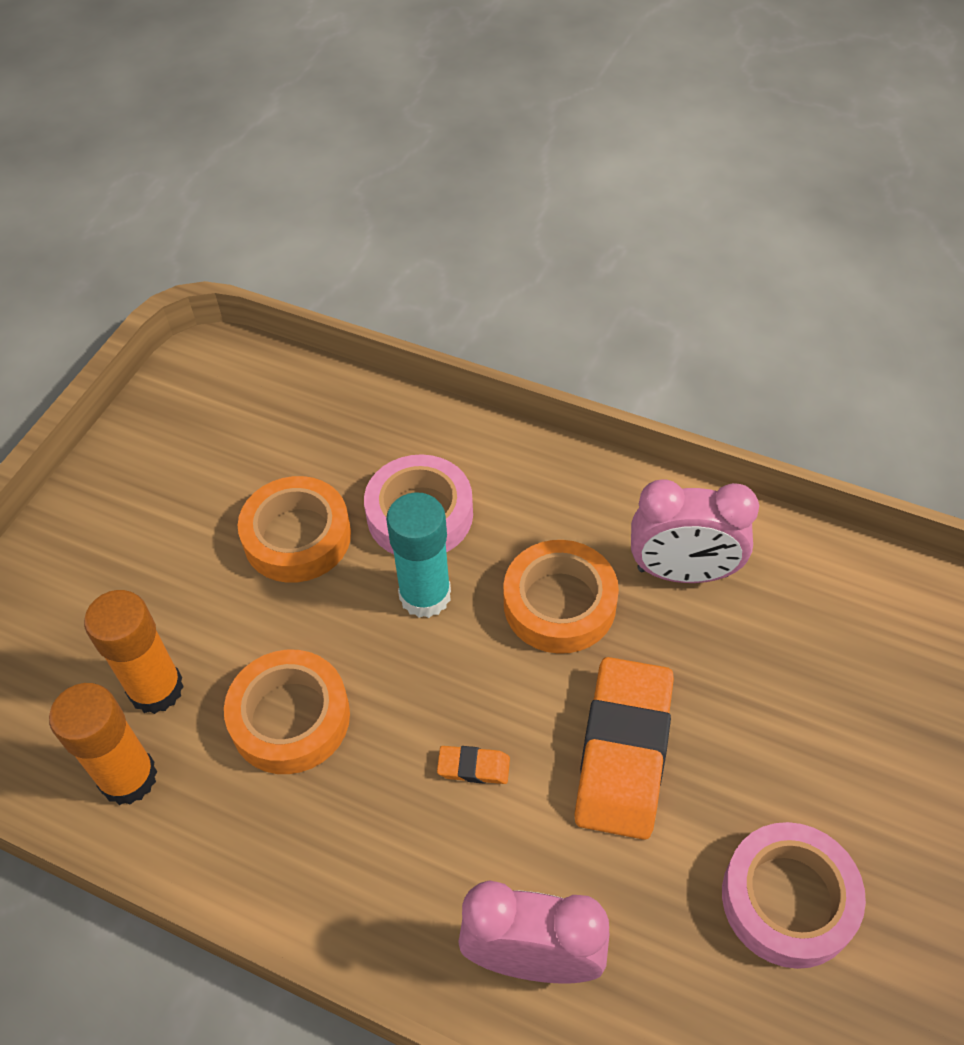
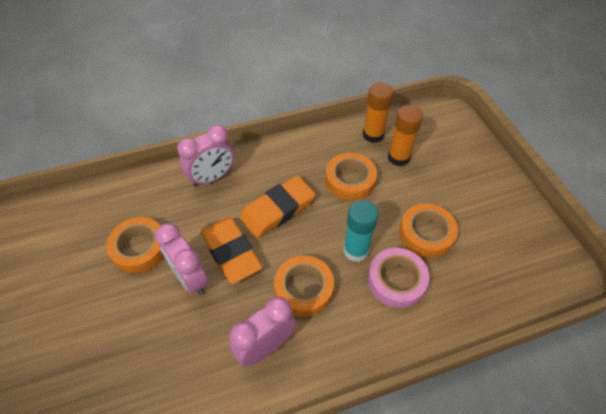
camera: 135 degrees right, 0 degrees up
(473, 767) = (277, 210): orange eraser -> orange eraser, size x2.46
(727, 760) = (190, 278): none -> pink clock
(788, 899) = (140, 248): pink tape -> orange tape

